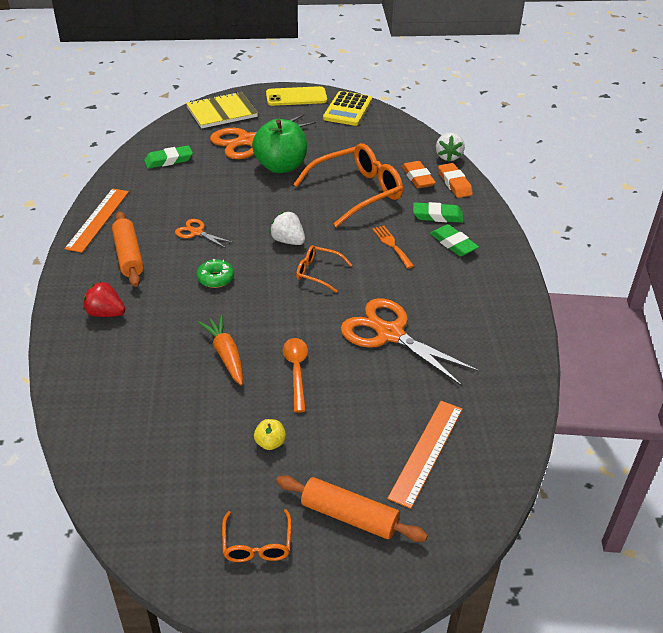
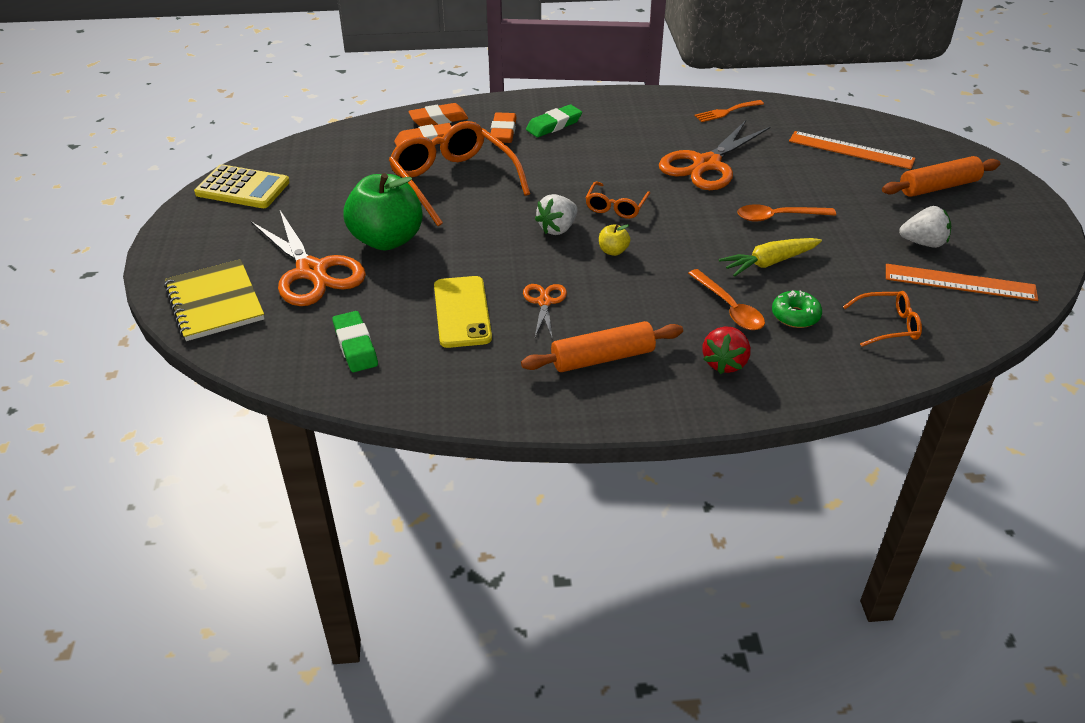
camera: 90 degrees left, 0 degrees up
(98, 219) = (517, 401): orange ruler -> orange ruler (960, 282)
(169, 323) = (729, 308): none -> orange spoon
(196, 232) = (544, 302): orange scissors -> orange scissors turned 150 degrees clockwise
(215, 278) = (639, 279): green donut -> green donut (795, 316)
(225, 355) = (769, 263): orange carrot -> yellow carrot
(257, 544) = (993, 231): orange glasses -> orange glasses (888, 325)
(270, 443) = (879, 229): yellow apple -> yellow apple (613, 251)
(296, 97) = (189, 232): yellow phone -> yellow phone (462, 312)
(349, 516) = (938, 187): orange rolling pin -> orange rolling pin turned 45 degrees clockwise
(392, 245) = (559, 160): orange fork -> orange fork (726, 112)
(437, 216) = (503, 132): green eraser -> orange eraser
(448, 156) = (380, 120): white strawberry -> white strawberry (923, 243)

